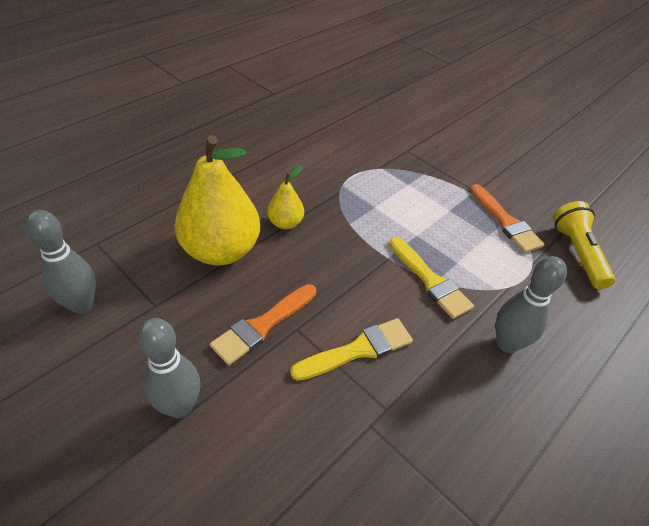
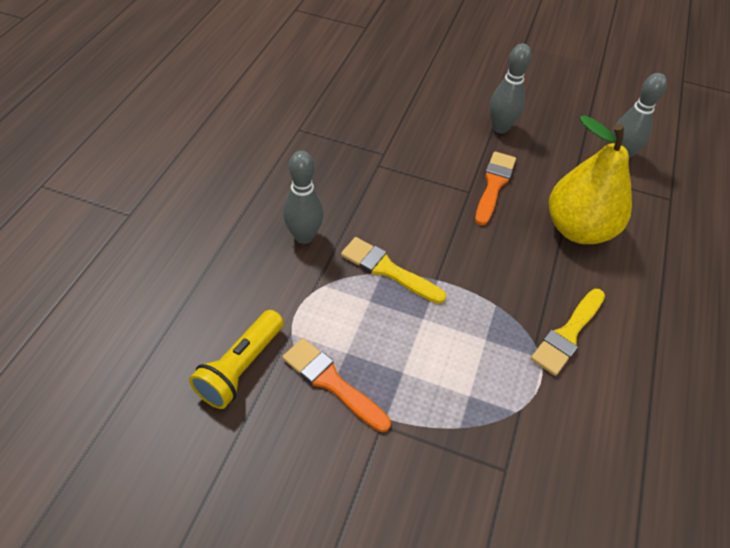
camera: 155 degrees right, 5 degrees up
(285, 223) = (553, 279): yellow pear -> none
(358, 350) = (416, 192): yellow brush -> yellow brush (568, 334)
(577, 253) = (240, 368): yellow flashlight -> yellow flashlight turned 60 degrees clockwise

